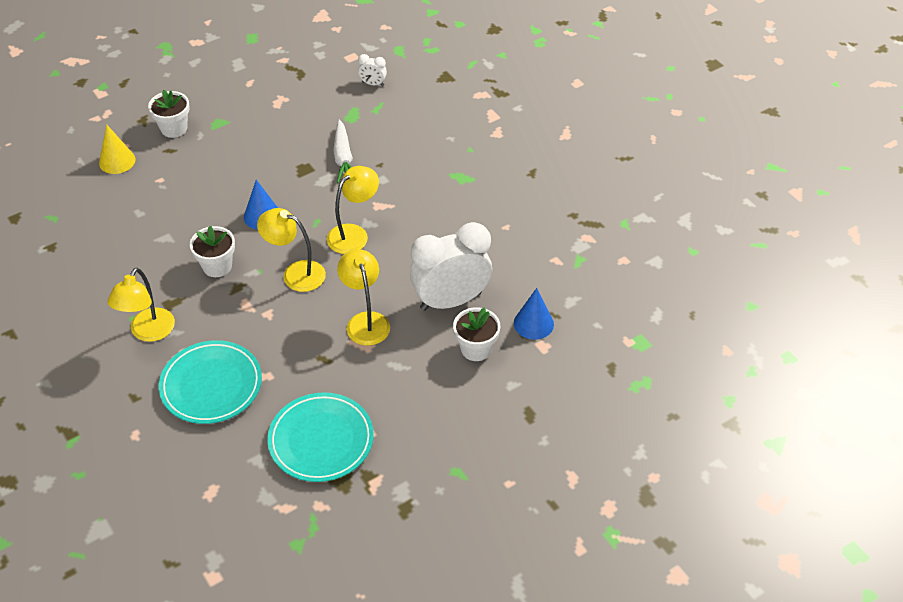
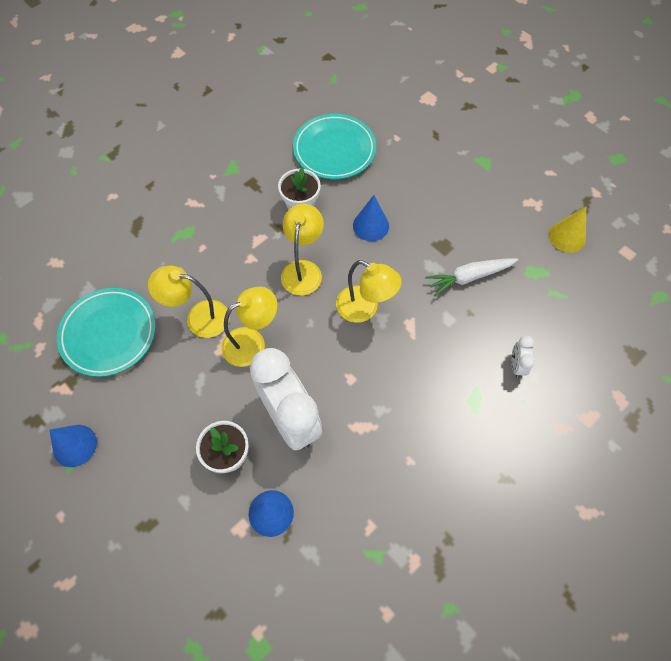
camera: 80 degrees right, 15 degrees up
(117, 161) = (411, 102): yellow cone -> yellow cone (567, 237)
(148, 332) = (218, 176): yellow lamp -> yellow lamp (199, 318)
(174, 128) = (465, 130): white flower pot -> none
(211, 385) = (165, 235): turquoise plate -> turquoise plate (334, 150)
(373, 84) = (592, 282): white clock -> white clock (516, 365)
(440, 471) = (74, 445): none -> blue cone

